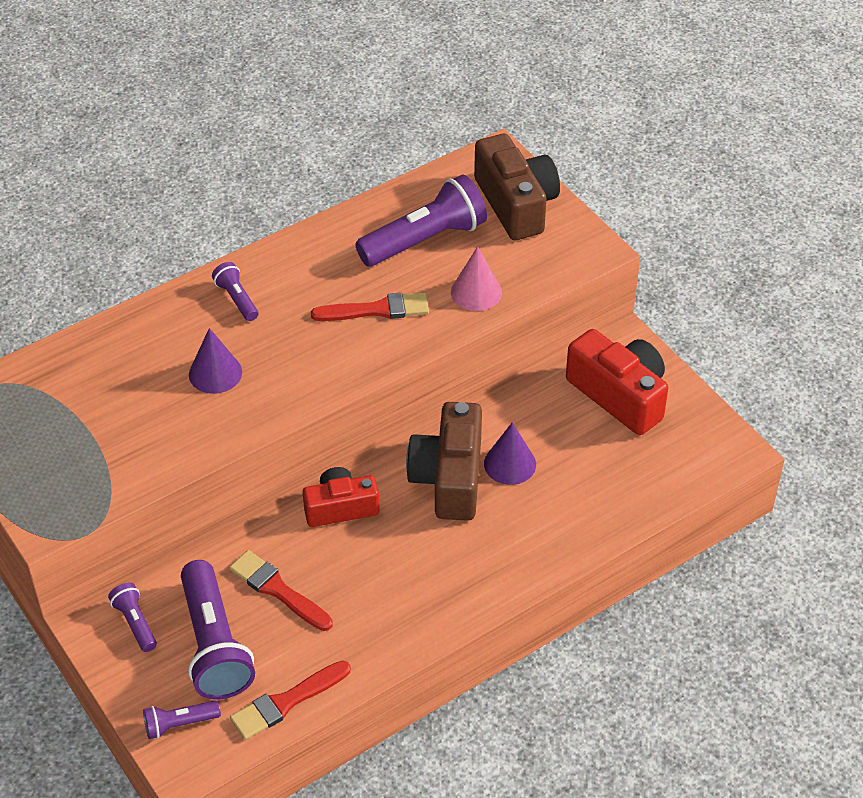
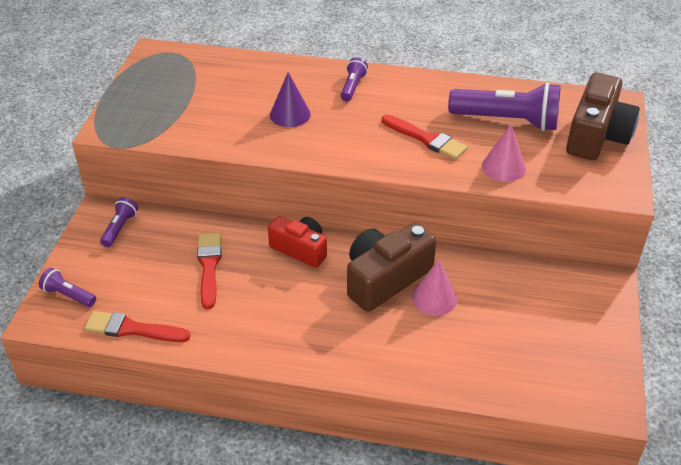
camera: 45 degrees right, 5 degrees down
(214, 645) = (140, 269): purple flashlight -> none
(510, 464) = (434, 298): purple cone -> pink cone
(619, 395) = (563, 310): red camera -> none

